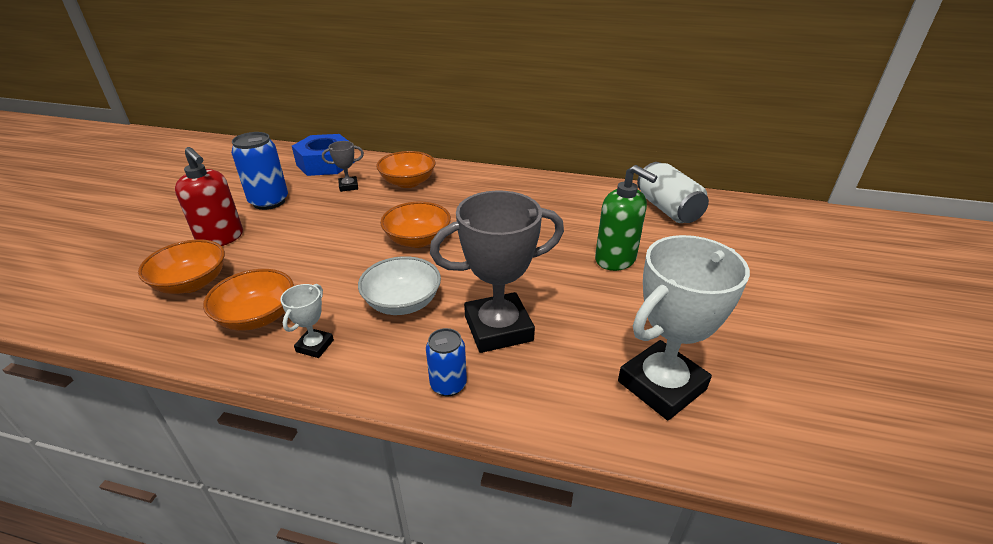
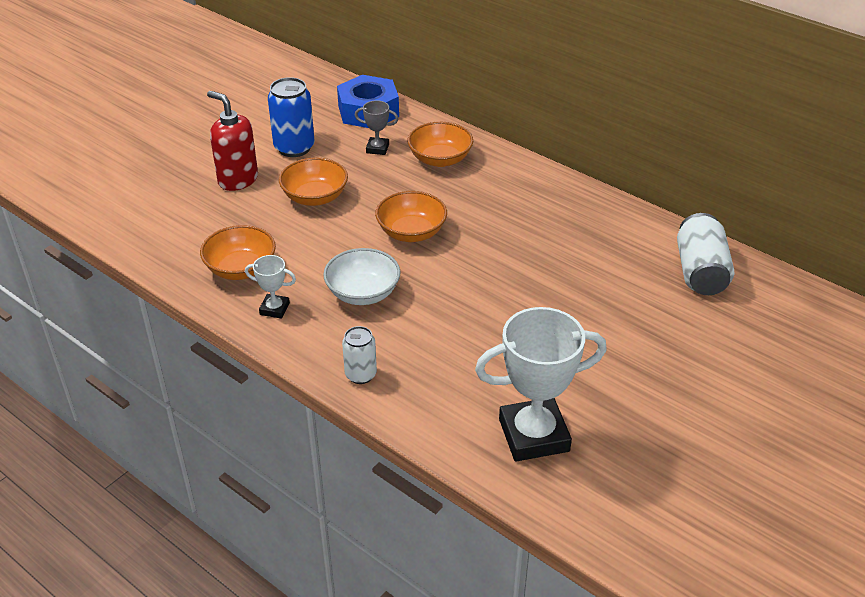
camera: 25 degrees right, 5 degrees up
(192, 283) = (200, 220): orange bowl -> orange bowl (315, 197)
(221, 238) = (238, 180): red soap dispenser -> red soap dispenser turned 150 degrees clockwise
(315, 346) = (274, 309): white trophy -> white trophy turned 60 degrees clockwise
(448, 385) = (360, 375): blue can -> white can
(498, 328) = (430, 342): grey trophy -> none
(615, 259) = (591, 312): green soap dispenser -> none

